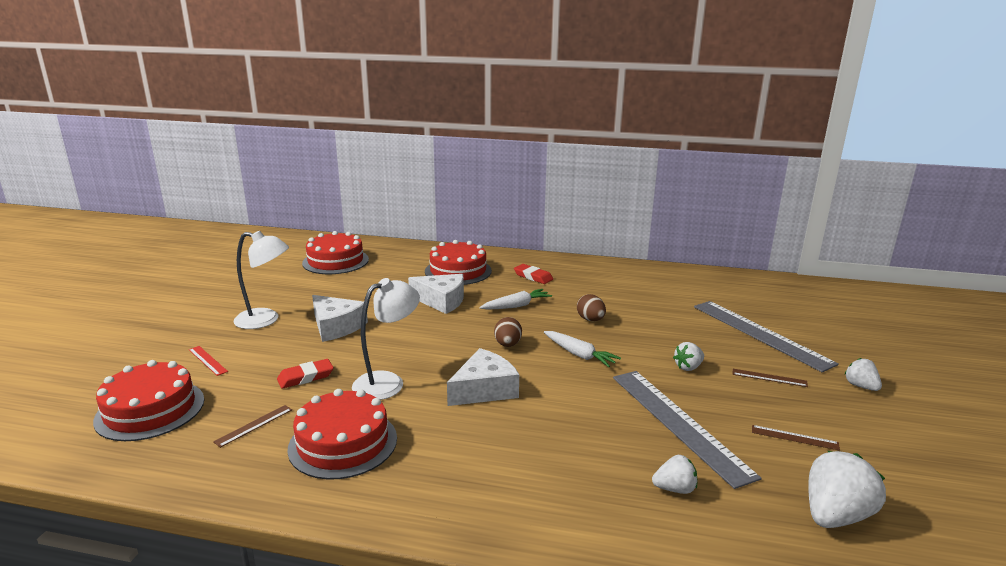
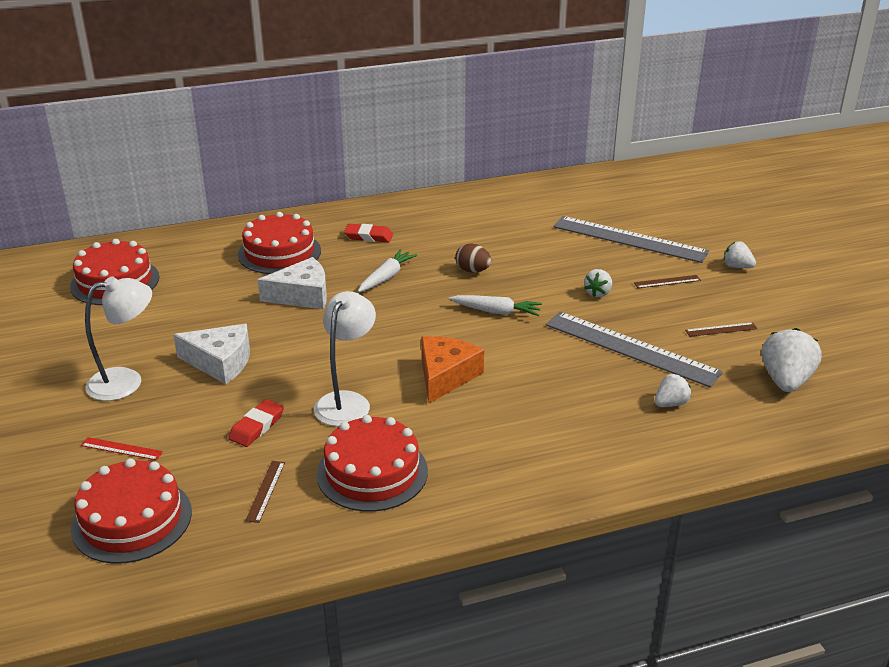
camera: 30 degrees left, 10 degrees up
(484, 389) = (445, 376): white cheese -> orange cheese
(507, 345) = (421, 323): brown egg -> none

